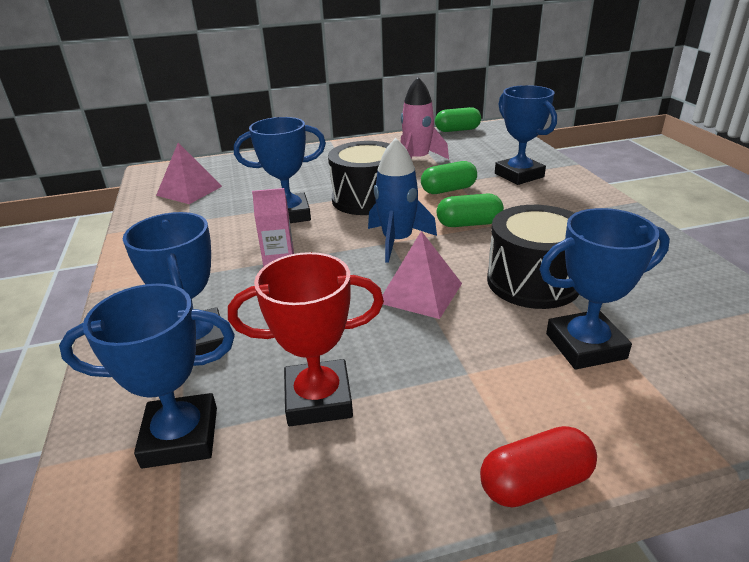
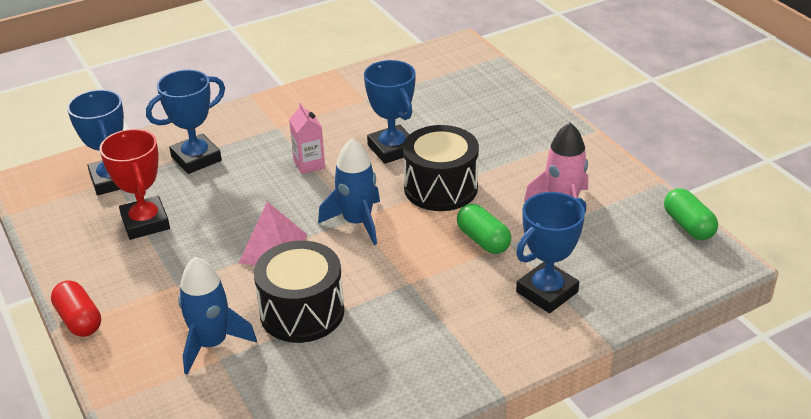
camera: 75 degrees right, 5 degrees up
(189, 190) = (424, 80): pink pyramid -> none
(469, 224) = (404, 263): green capsule -> none
(585, 346) = (211, 343): blue trophy -> blue rocket

